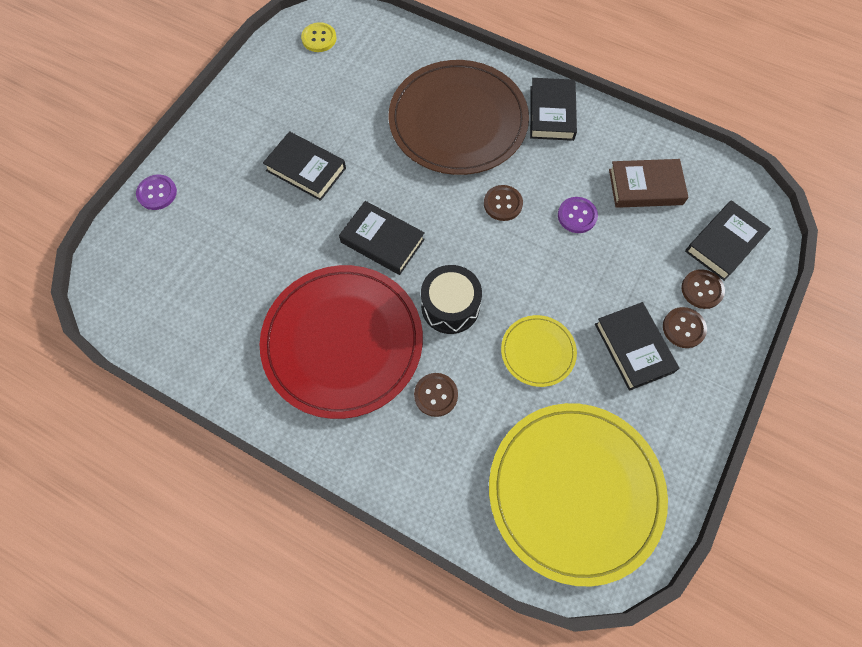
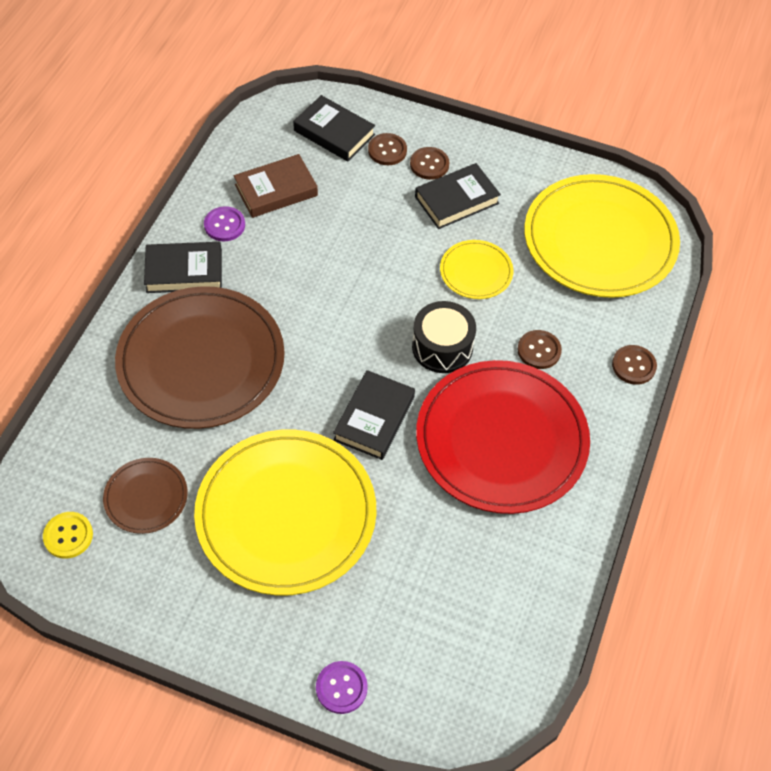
camera: 100 degrees left, 10 degrees down
(306, 169) = (286, 514): black book -> yellow plate
(340, 82) = (146, 497): none -> brown plate
(503, 204) = (311, 310): brown button -> brown button (633, 366)
(577, 216) = (318, 245): purple button -> purple button (224, 225)
(645, 187) = (276, 190): brown book -> brown book turned 75 degrees clockwise

